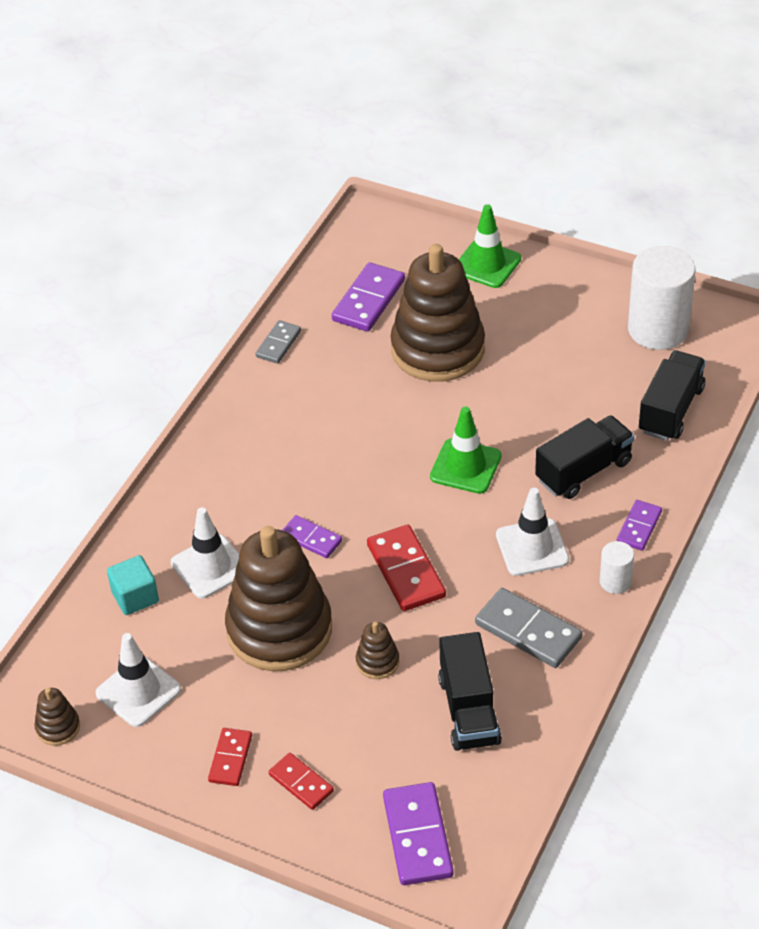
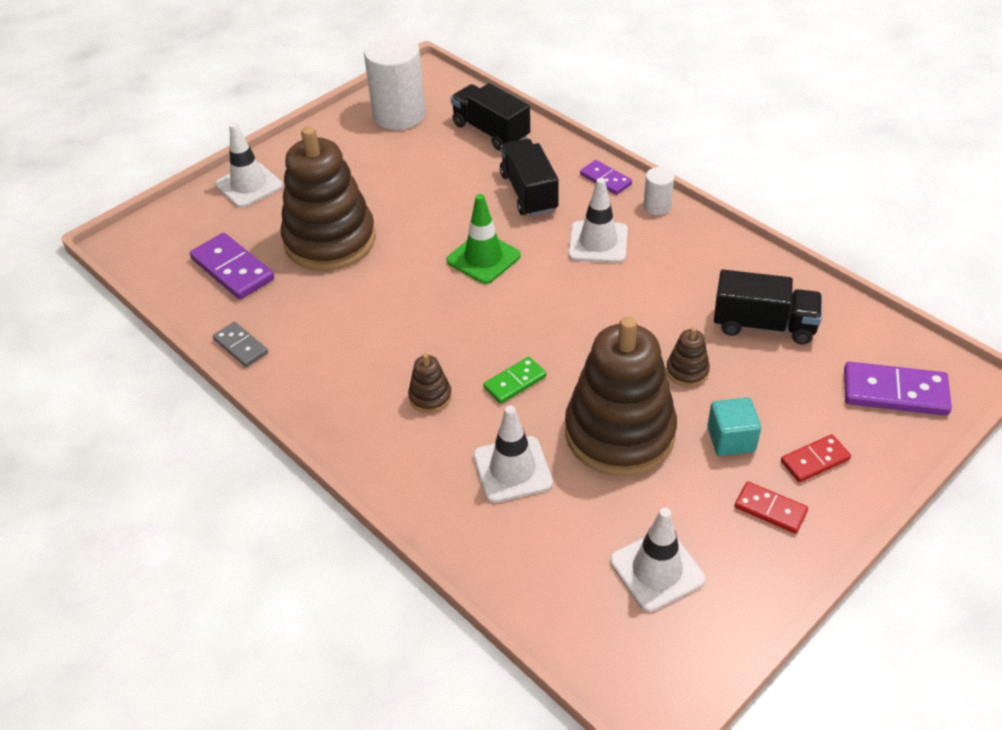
camera: 70 degrees left, 0 degrees up
(58, 727) = (682, 659): brown stacking toy -> brown stacking toy (430, 397)
(135, 597) = (524, 544): turquoise cube -> turquoise cube (731, 439)
(311, 538) = (515, 382): purple domino -> green domino
(405, 571) = (587, 326): red domino -> none
(487, 264) = (249, 185): green traffic cone -> white traffic cone
(528, 631) = (689, 268): grey domino -> none

